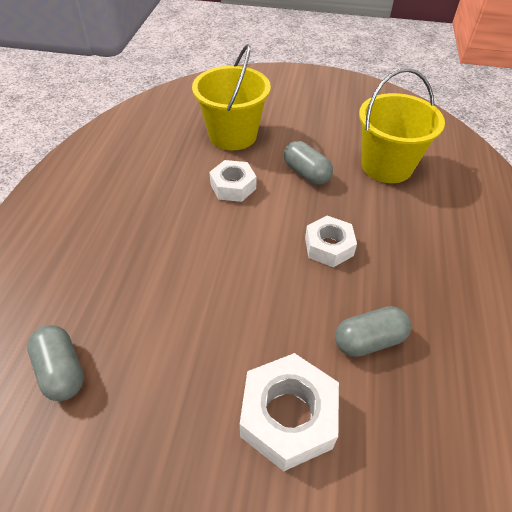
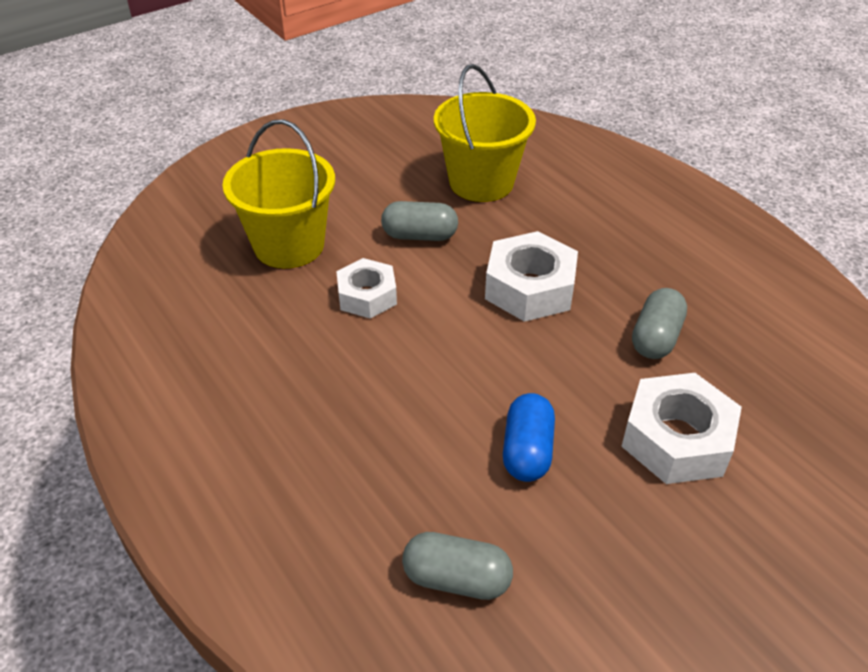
camera: 45 degrees left, 5 degrees down
(192, 338) = (527, 450): none -> blue capsule
(329, 246) = (529, 288): white nut -> white nut, size x1.52

